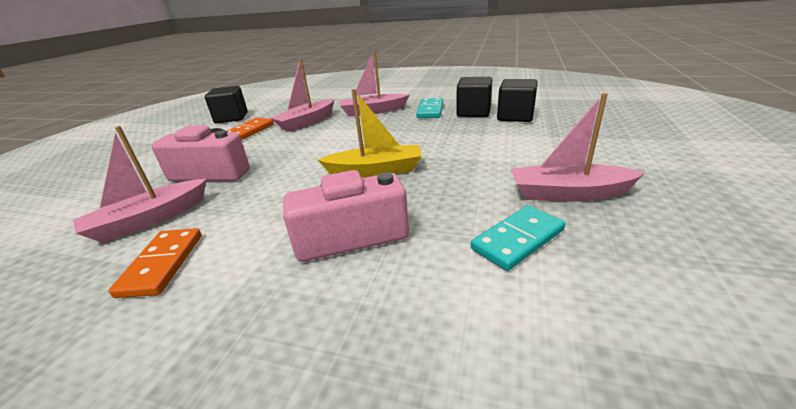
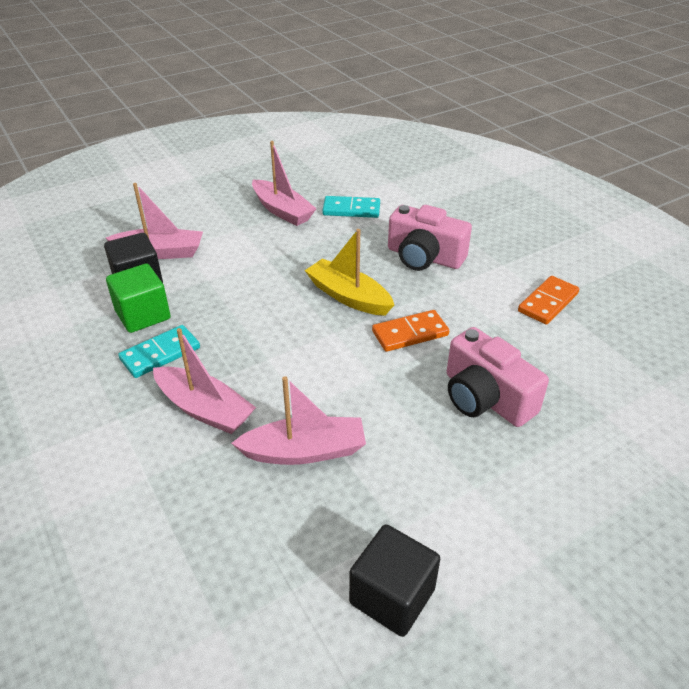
camera: 140 degrees left, 10 degrees up
(149, 220) = (558, 356): pink boat -> pink boat (160, 252)
(249, 131) = (397, 489): orange domino -> orange domino (410, 333)
(473, 112) = (143, 315): black cube -> green cube

